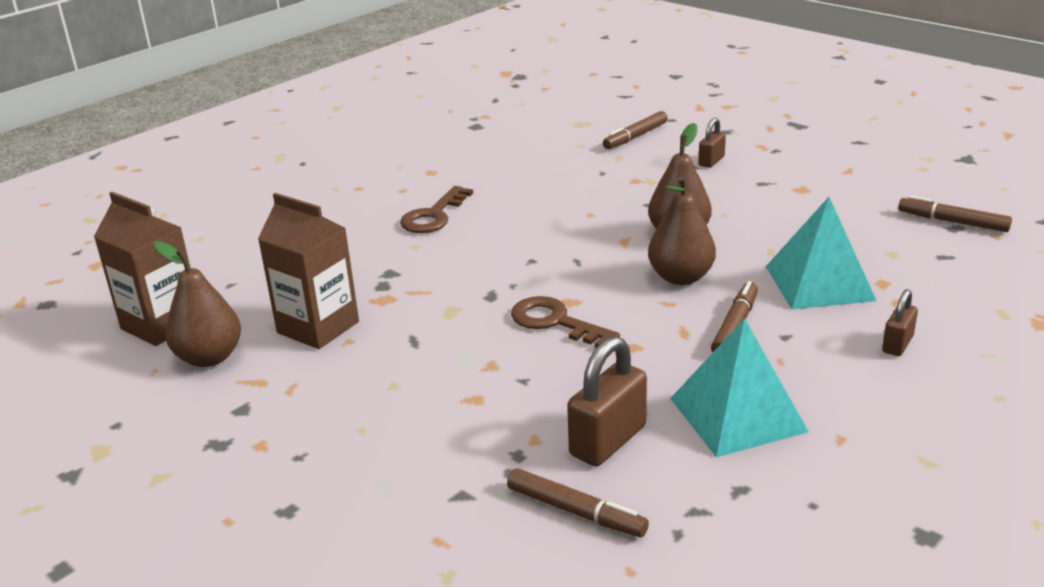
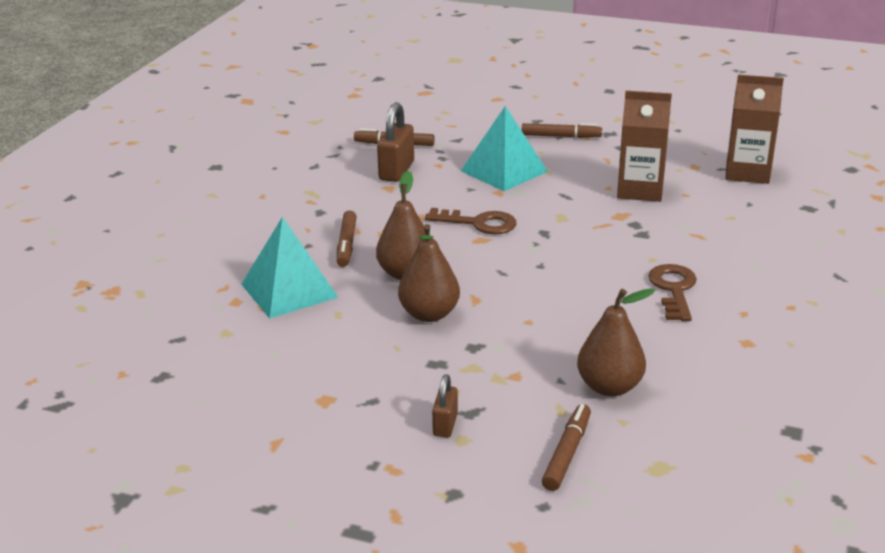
camera: 155 degrees right, 0 degrees up
(209, 358) = (682, 163): brown pear -> brown pear (609, 387)
(737, 414) = (326, 195): turquoise pyramid -> turquoise pyramid (504, 171)
(897, 344) = (225, 254): brown padlock -> none
(952, 222) = (162, 382): brown marker -> brown marker (561, 136)

